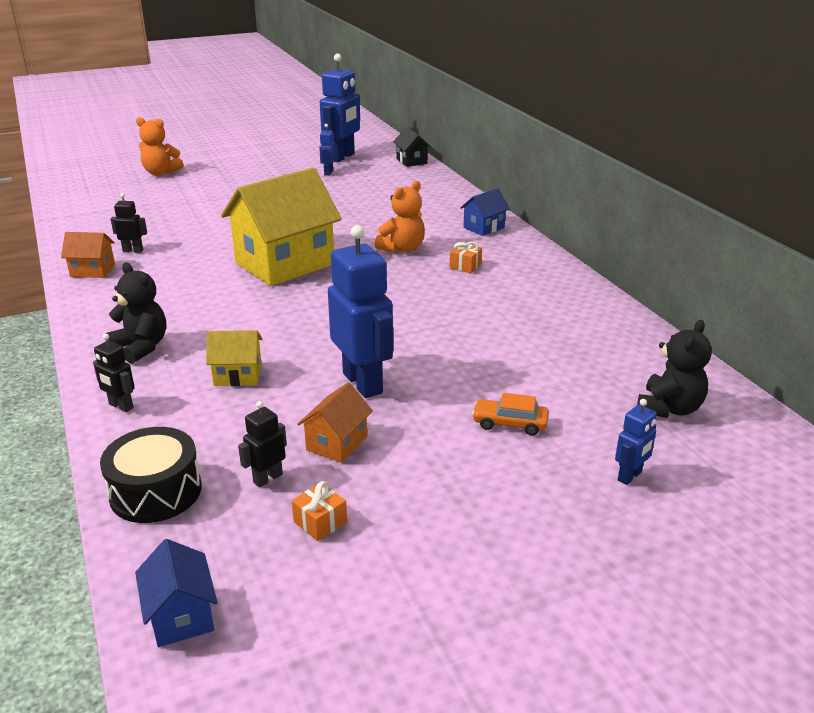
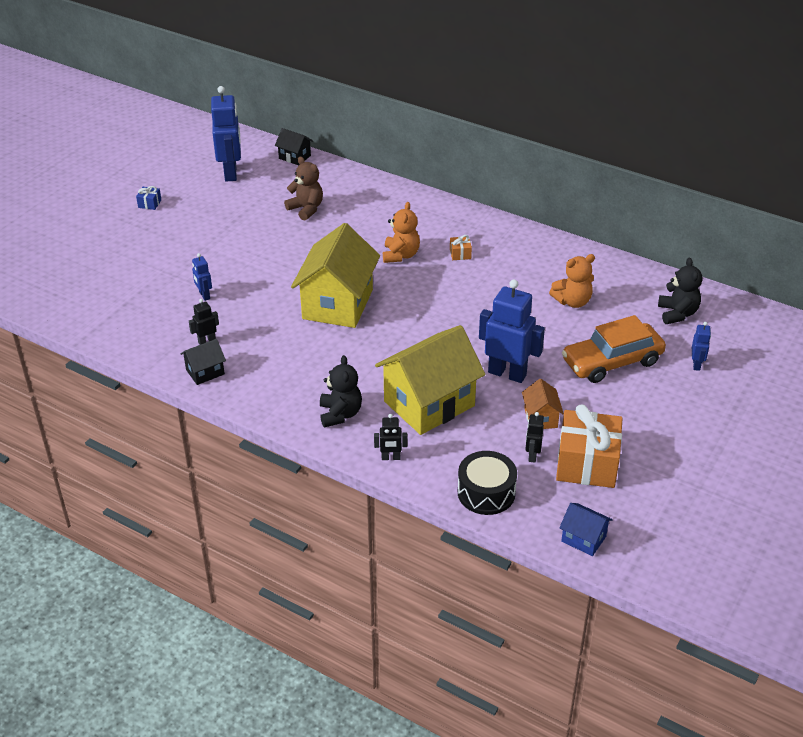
camera: 35 degrees left, 10 degrees up
(92, 270) = (205, 372): orange house -> black house
(141, 347) = (340, 414): black teddy bear -> black teddy bear turned 75 degrees clockwise
(161, 173) = (97, 251): orange teddy bear -> orange teddy bear (572, 301)
(238, 375) = (429, 403): yellow house -> yellow house, size x2.21
(248, 158) = (149, 204): none -> blue gift
(320, 522) = (587, 463): orange gift -> orange gift, size x2.48
(328, 173) = (244, 196): blue robot -> blue robot (204, 295)
(367, 194) = (306, 209): none -> brown teddy bear
(484, 227) = (432, 211): blue house -> none
(510, 423) = (612, 361): orange car -> orange car, size x2.12

